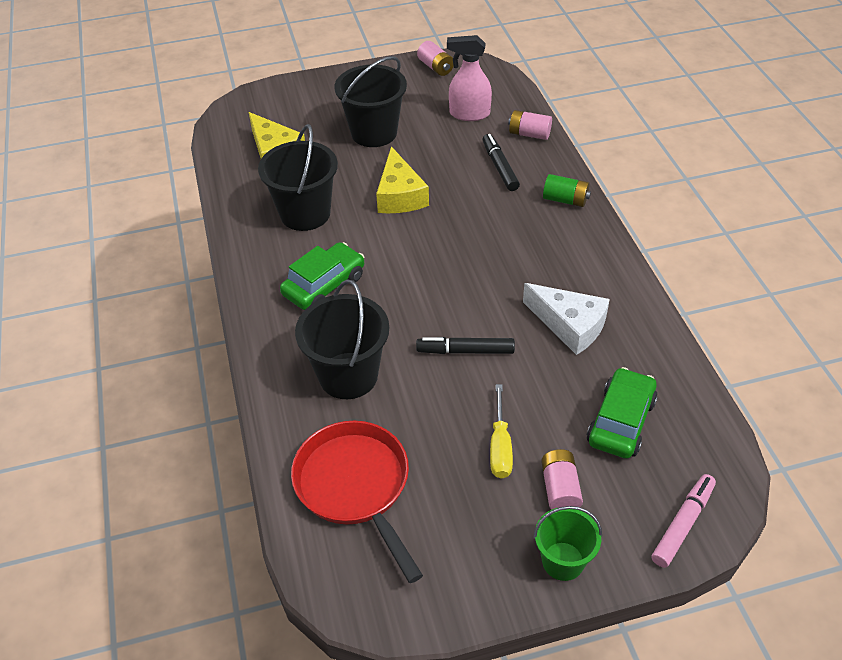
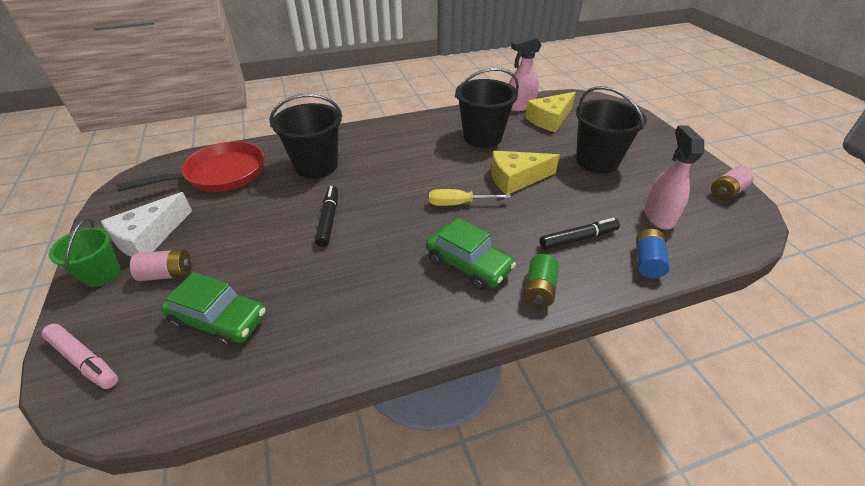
camera: 85 degrees right, 5 degrees down
(233, 173) = (520, 106): none -> pink spray bottle
(324, 285) = (405, 150): green car -> green car (468, 265)
(500, 447) = (224, 240): yellow screwdriver -> yellow screwdriver (458, 204)
(529, 134) = (647, 262): pink battery -> blue battery
(569, 325) = (349, 287): white cheese -> white cheese (149, 237)

